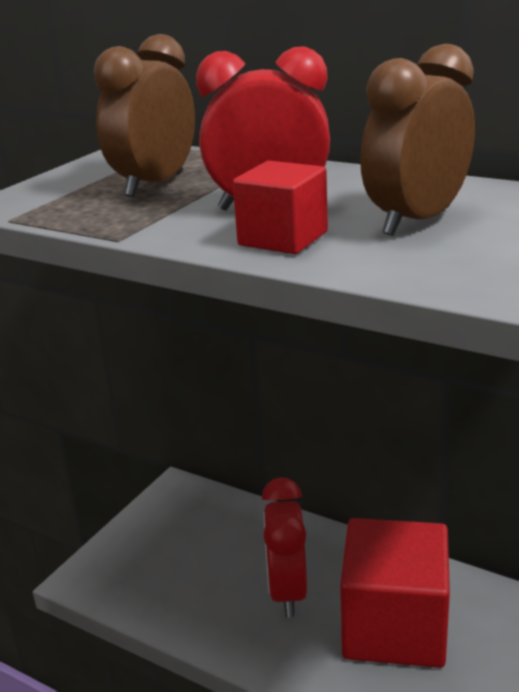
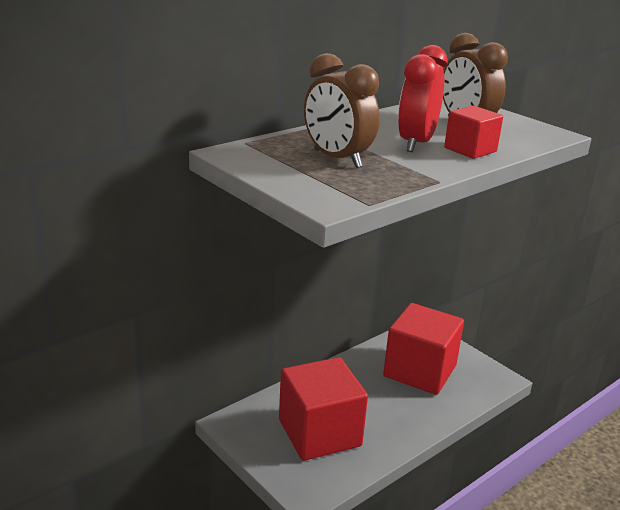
camera: 75 degrees left, 0 degrees up
(193, 560) = (319, 433): none -> red cube
(287, 591) = (372, 400): red clock -> none

